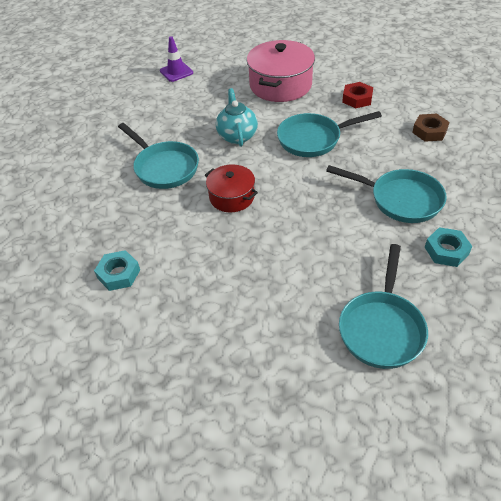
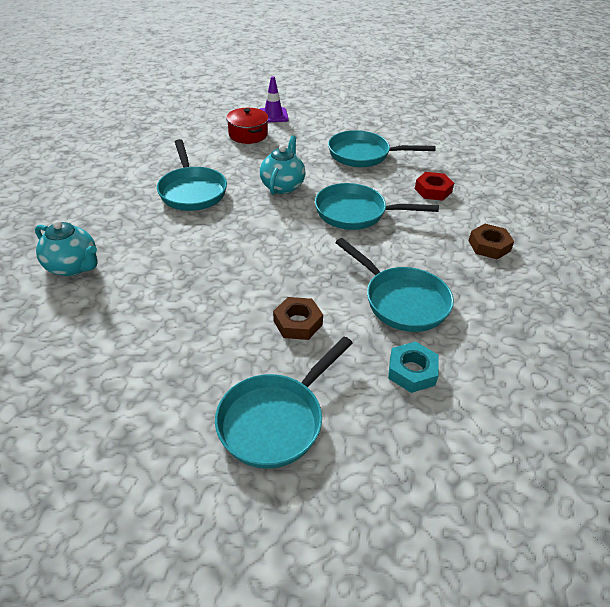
camera: 20 degrees right, 5 degrees down
(118, 274) = (73, 267): turquoise nut -> turquoise teapot
(232, 197) = (231, 238): red pot -> red pot (248, 135)
(280, 85) = (363, 155): pink pot -> turquoise pan
(339, 247) = (297, 323): none -> brown nut

